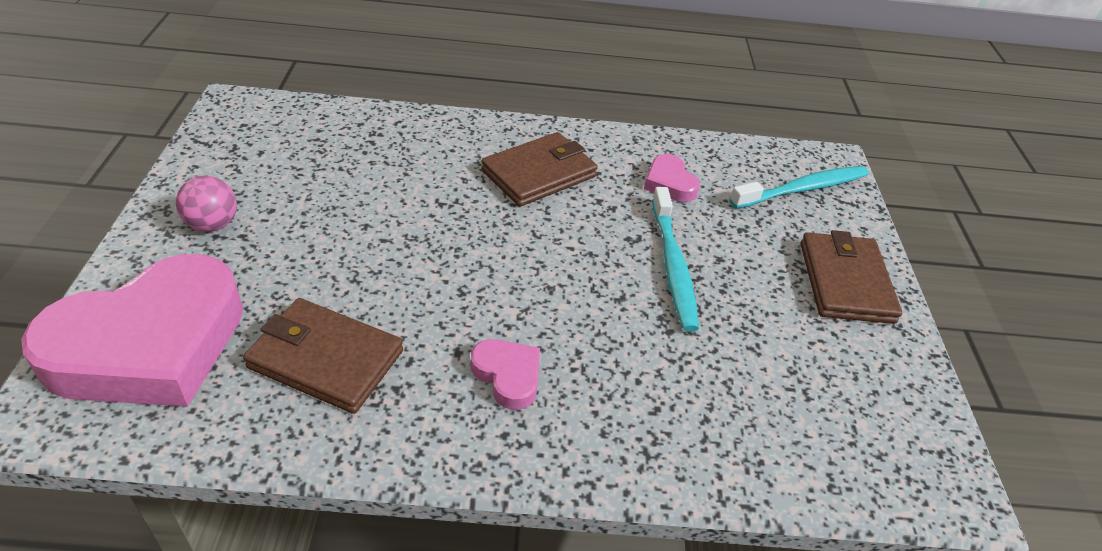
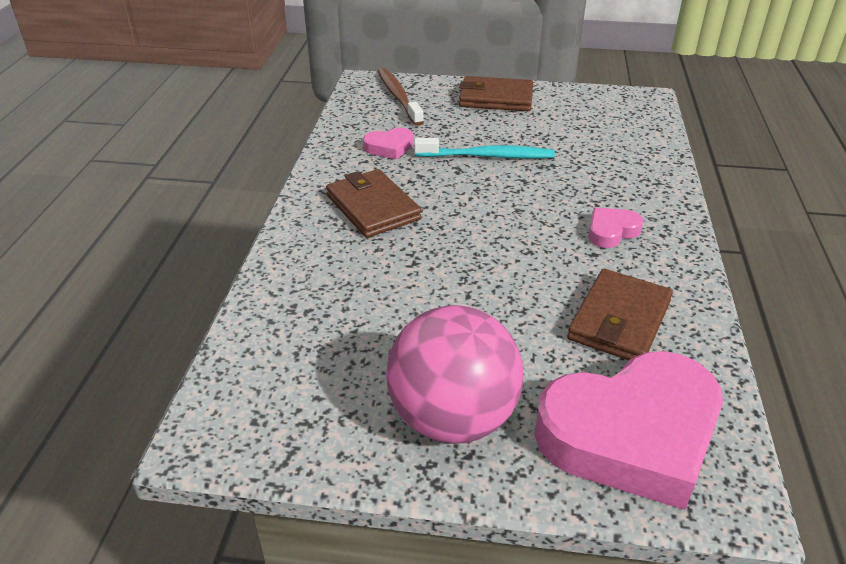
camera: 80 degrees left, 5 degrees down
(150, 344) = (631, 435): pink heart -> pink heart turned 105 degrees clockwise
(212, 224) = (452, 418): pink ball -> pink ball, size x2.12
(802, 189) = (398, 97): turquoise toothbrush -> brown toothbrush

